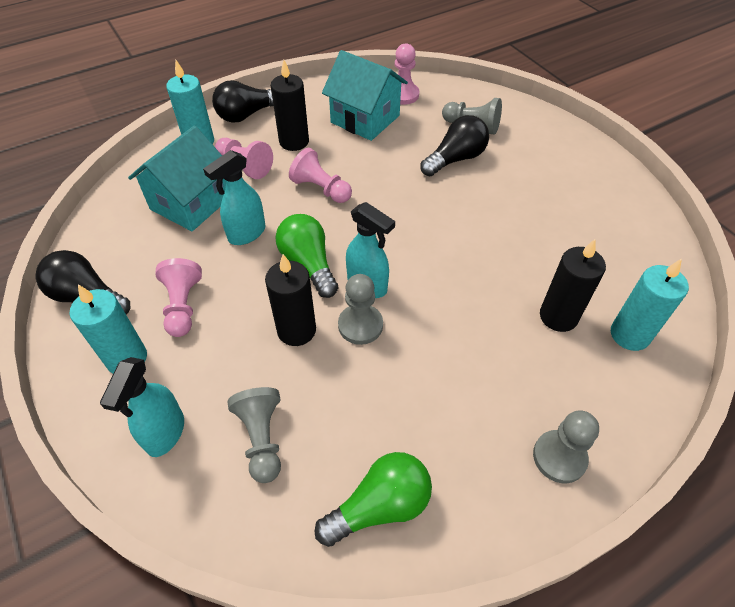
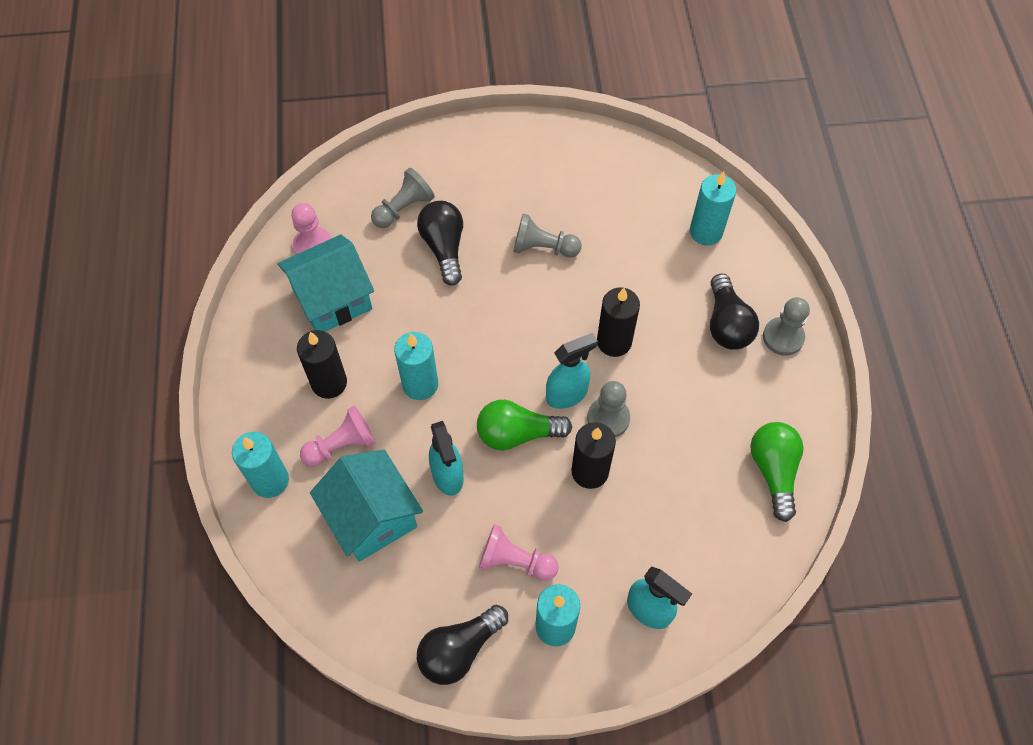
camera: 65 degrees left, 10 degrees up
(247, 114) = (249, 414): black light bulb -> black light bulb (727, 324)
(262, 439) = (686, 535): grey pawn -> grey pawn (543, 248)
(321, 189) = (420, 384): pink pawn -> turquoise candle
(558, 316) = (667, 269): black candle -> black candle (614, 342)

